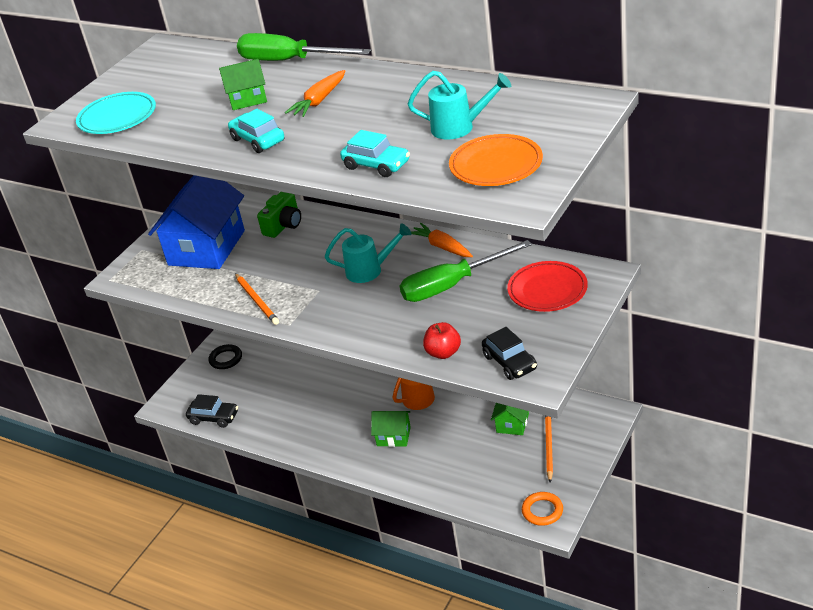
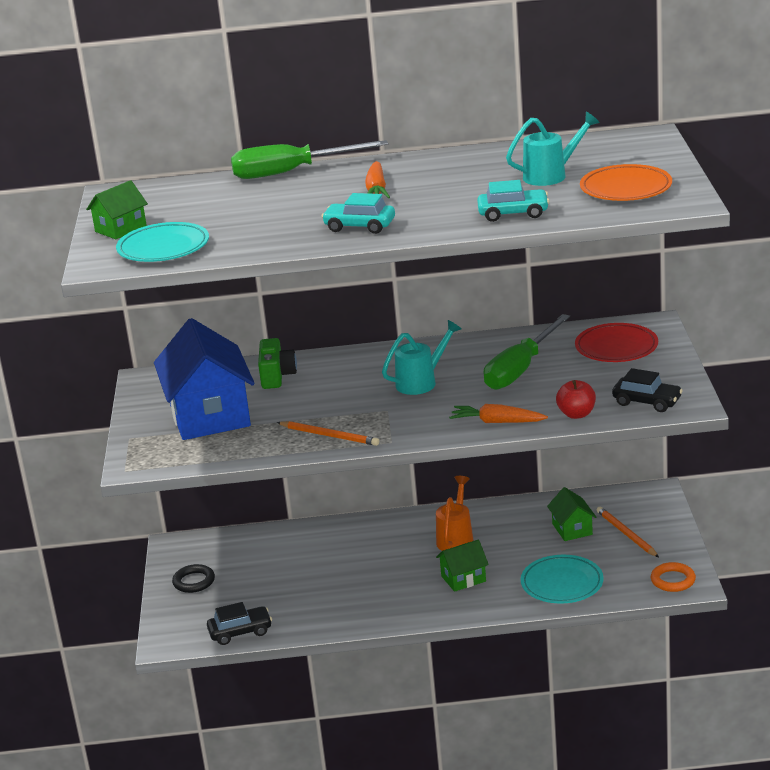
camera: 35 degrees left, 10 degrees down
(247, 99) = (294, 205): green house -> green house (120, 229)
(442, 247) = (473, 347): orange carrot -> orange carrot (497, 422)
(457, 474) = (562, 584): none -> turquoise plate

